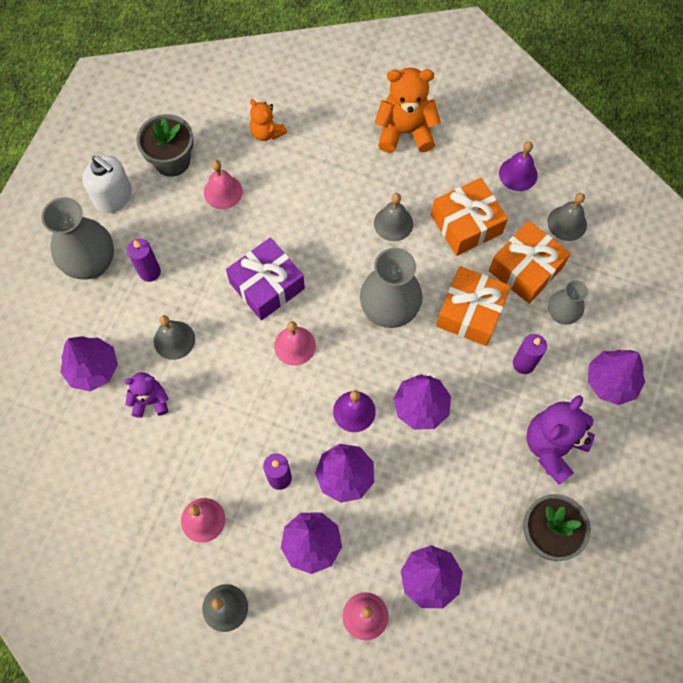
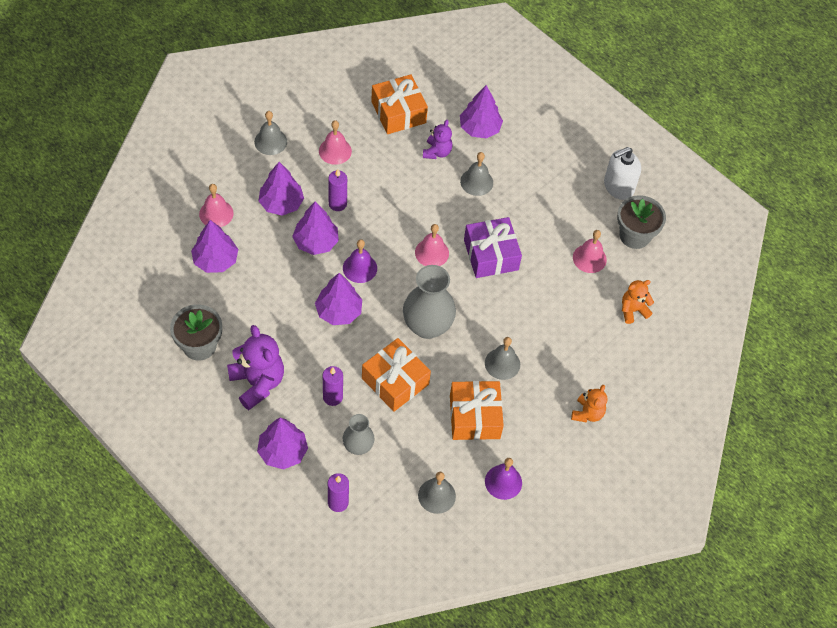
camera: 110 degrees right, 10 degrees down
(91, 264) = (565, 154): grey vase -> none
(149, 272) = (540, 186): purple candle -> purple candle (338, 502)
(405, 131) = (587, 413): orange teddy bear -> orange teddy bear, size x0.58
(525, 269) = (411, 440): orange gift -> orange gift (398, 112)

